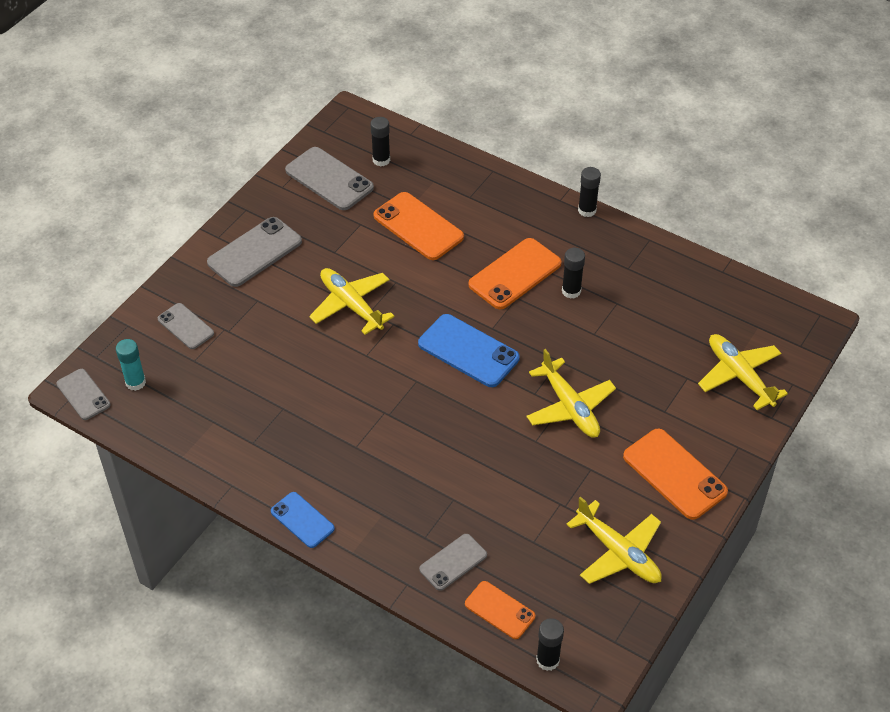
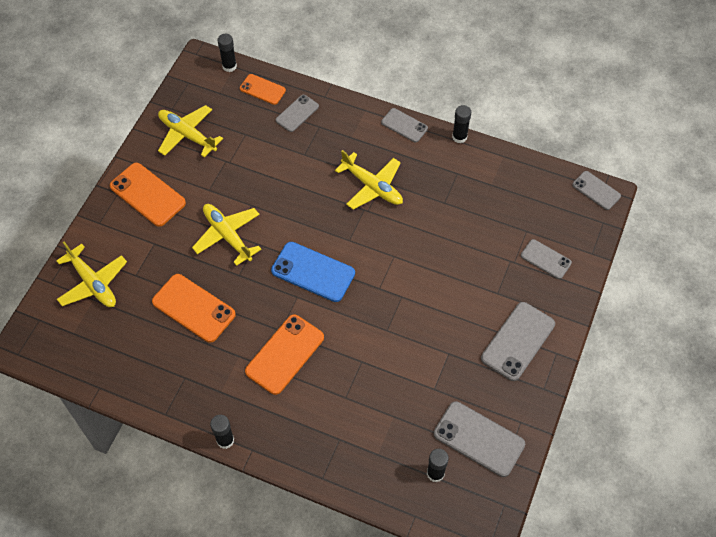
camera: 170 degrees right, 10 degrees up
(135, 382) = (562, 206): turquoise glue stick -> none
(302, 520) = (404, 125): blue phone -> grey phone
(351, 305) = (418, 300): yellow plane -> yellow plane (372, 186)
(418, 226) = (380, 394): orange phone -> orange phone (193, 308)
(571, 291) = (234, 344): black glue stick -> black glue stick (459, 137)

